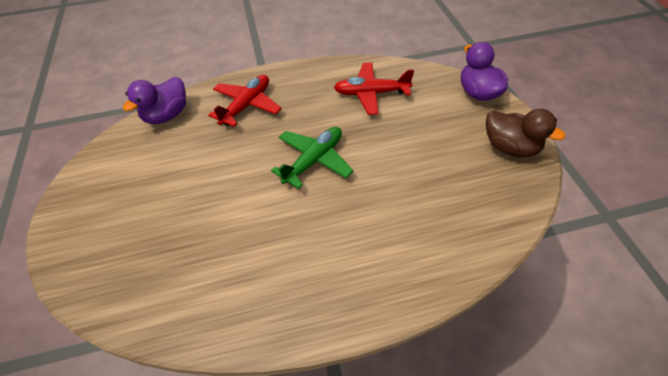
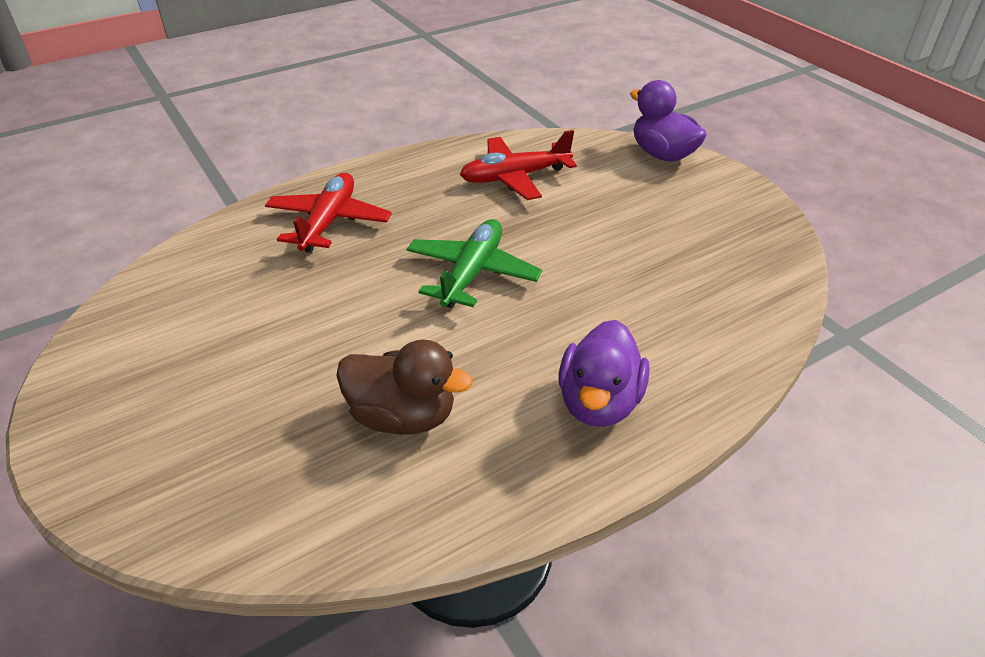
camera: 20 degrees left, 10 degrees down
(167, 115) = (196, 257): purple duck -> purple duck (599, 402)
(510, 147) = (736, 209): brown duck -> brown duck (403, 416)

